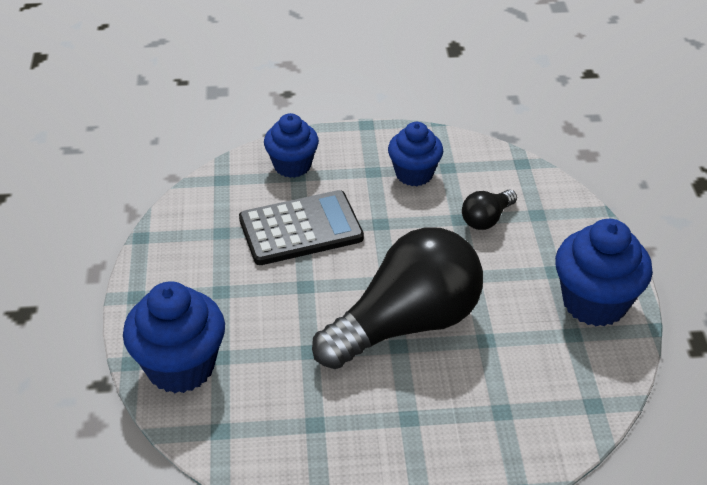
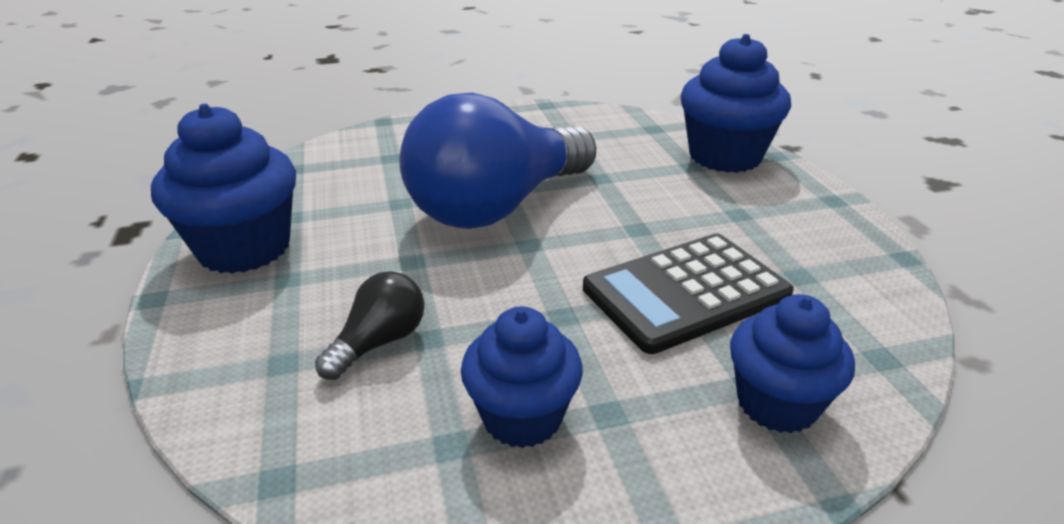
camera: 170 degrees right, 10 degrees down
(406, 324) = (497, 206): black light bulb -> blue light bulb

